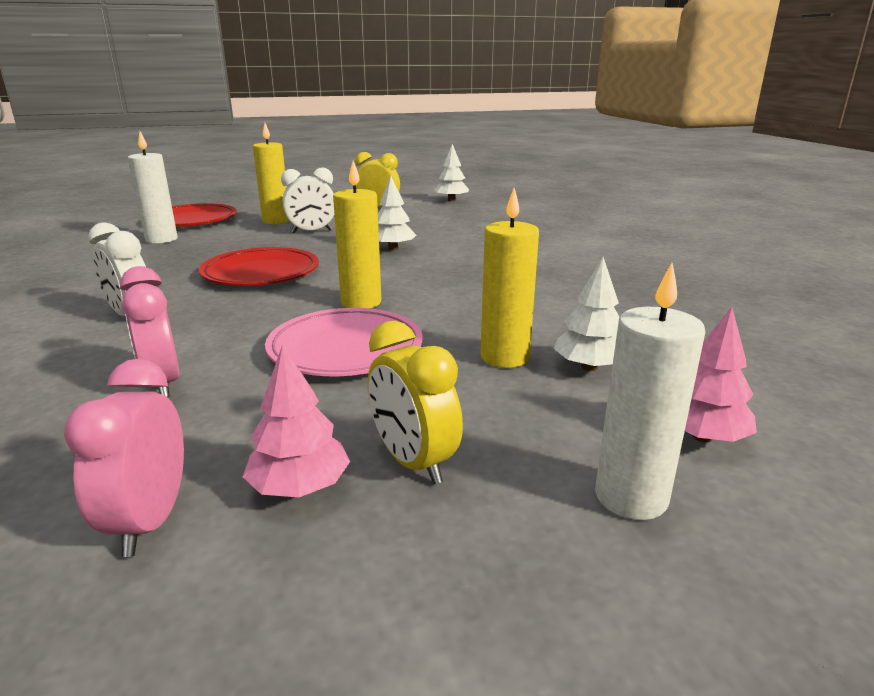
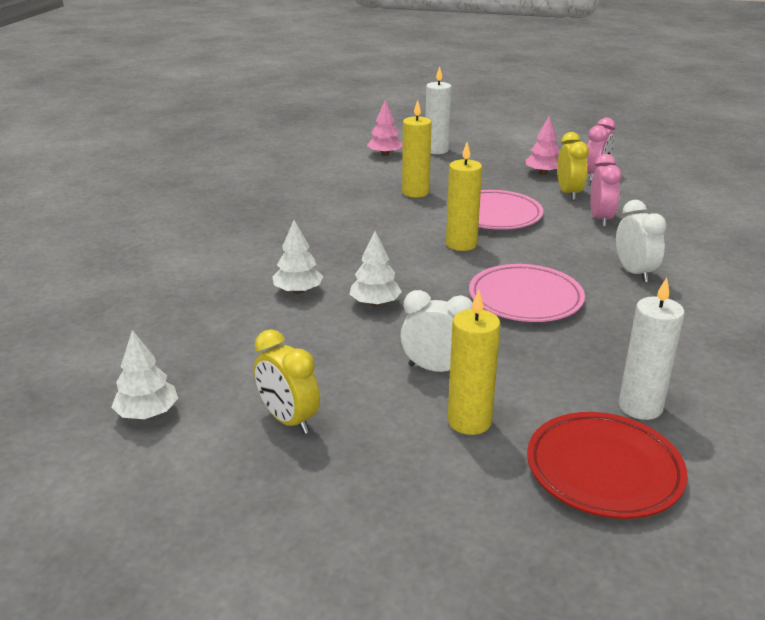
camera: 150 degrees left, 5 degrees up
(261, 273) = (525, 298): red plate -> pink plate
(413, 462) = (498, 170): yellow clock -> yellow clock (568, 193)
(589, 367) = (382, 180): white tree -> white tree (298, 291)

